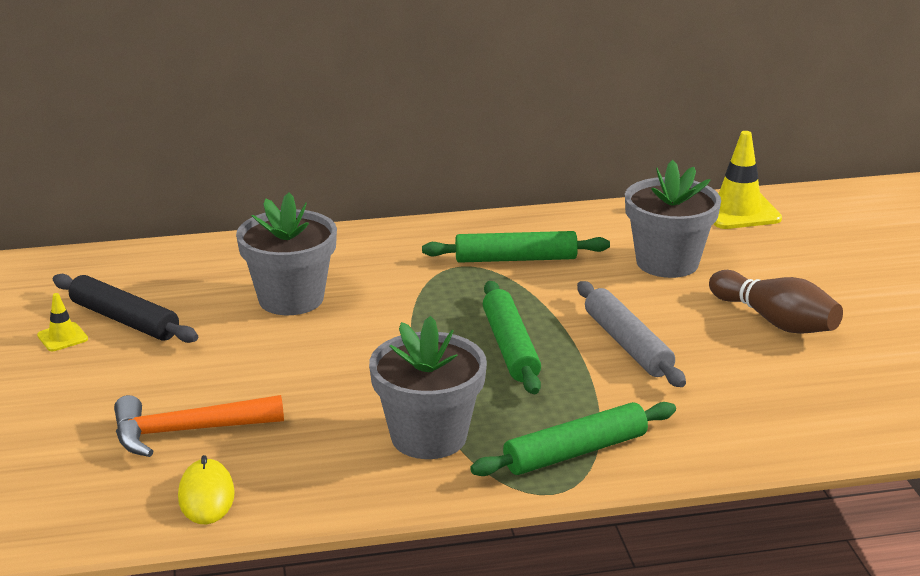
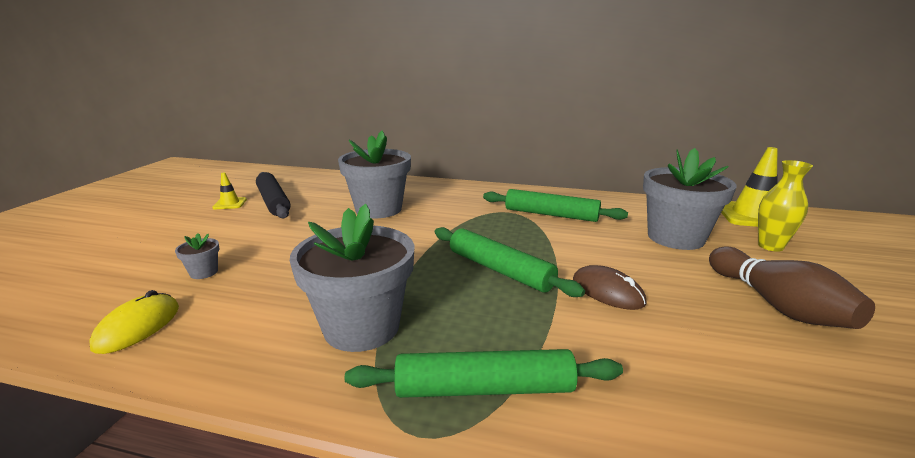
camera: 25 degrees right, 5 degrees down
(186, 431) = (204, 272): orange hammer -> grey flower pot
(510, 347) = (499, 270): green rolling pin -> green rolling pin turned 60 degrees counterclockwise
(628, 344) = (607, 291): grey rolling pin -> brown mouse
(761, 253) = (770, 246): none -> yellow vase

